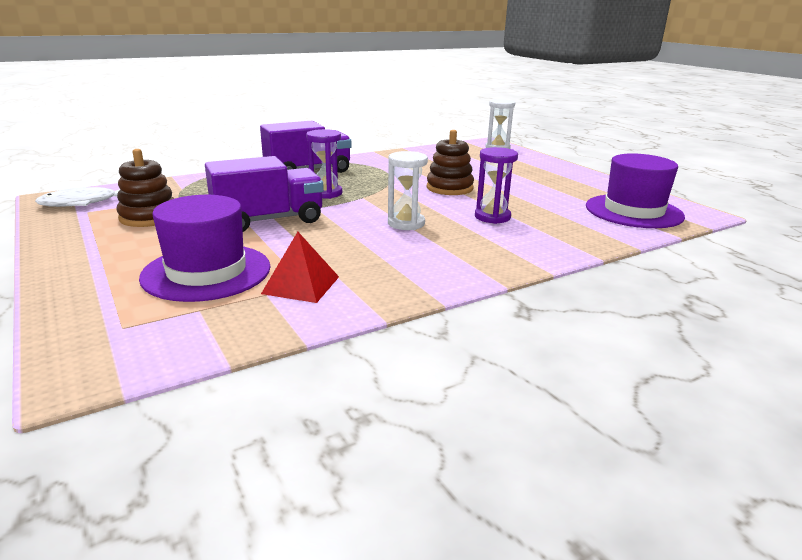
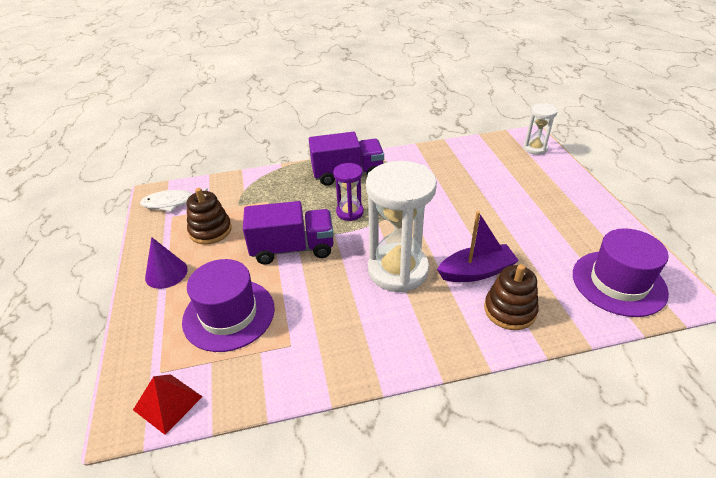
camera: 20 degrees right, 15 degrees up
(97, 251) = (166, 273): none -> purple cone
(301, 285) = (287, 345): red pyramid -> red pyramid (168, 403)
(406, 223) = (398, 270): white hourglass -> white hourglass, size x1.93
(449, 188) = (458, 217): brown stacking toy -> brown stacking toy (509, 310)
(492, 217) = (476, 272): purple hourglass -> purple boat

